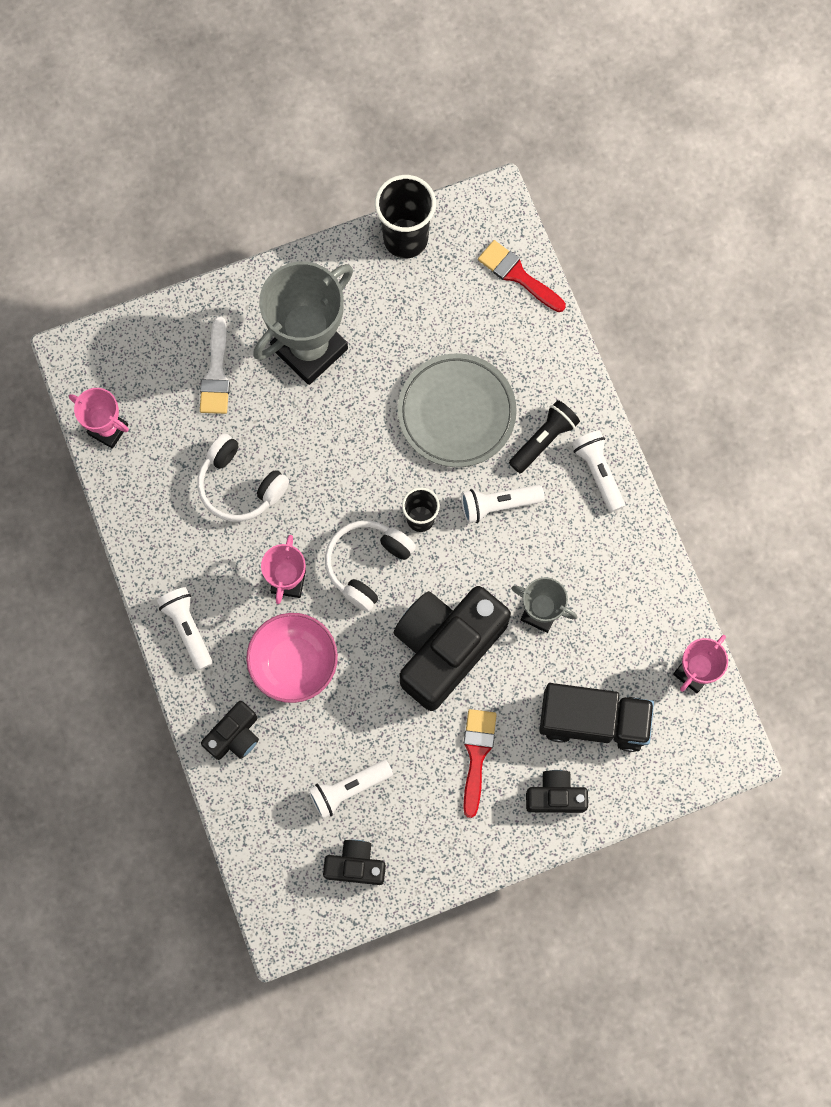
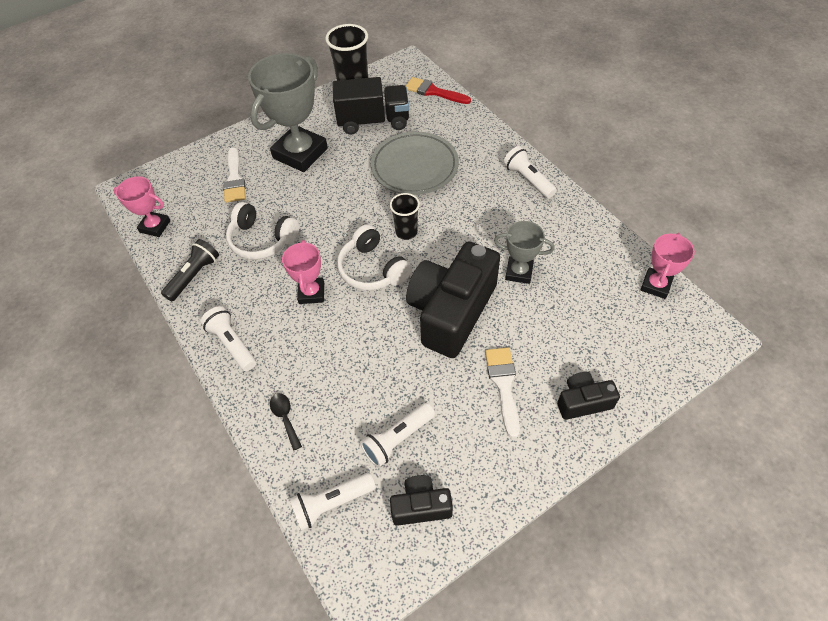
camera: 10 degrees left, 20 degrees down
(234, 735) = (285, 418): black camera -> black spoon
(294, 663) = (328, 349): pink bowl -> none
(367, 564) = (372, 269): white headphones -> white headphones turned 60 degrees counterclockwise
(477, 755) = (503, 385): red brush -> white brush
(498, 505) = (462, 212): white flashlight -> white flashlight (331, 504)
(543, 439) = (482, 169): black flashlight -> black flashlight (194, 275)
(593, 720) = (591, 337): black truck -> black truck (373, 121)

